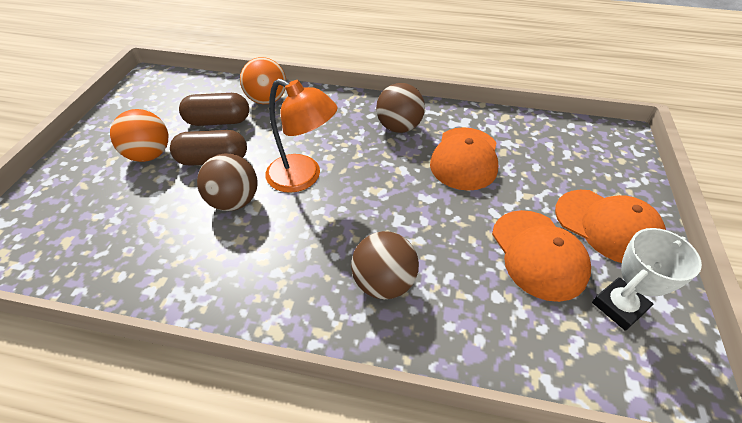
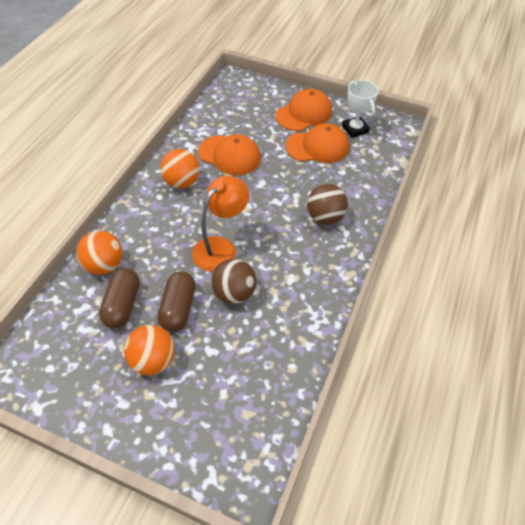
camera: 80 degrees left, 5 degrees up
(399, 127) = (182, 182): brown ball -> orange ball

